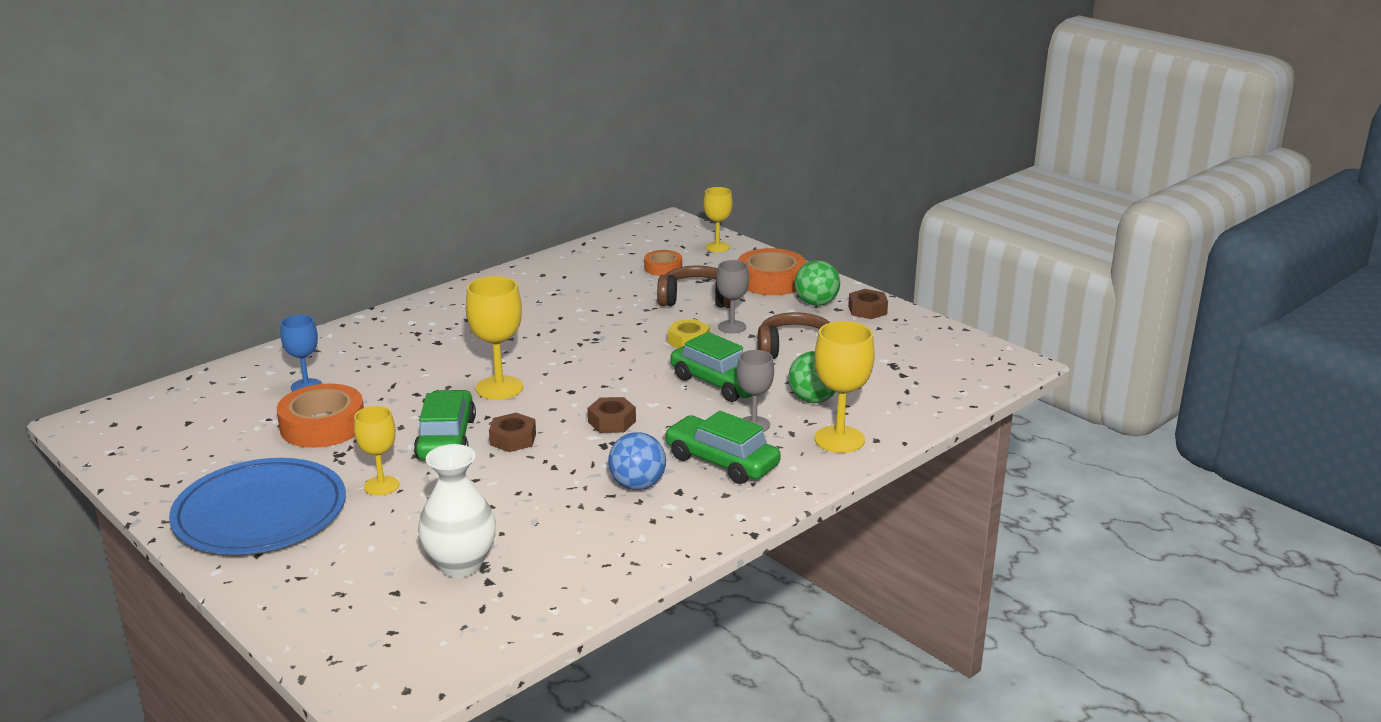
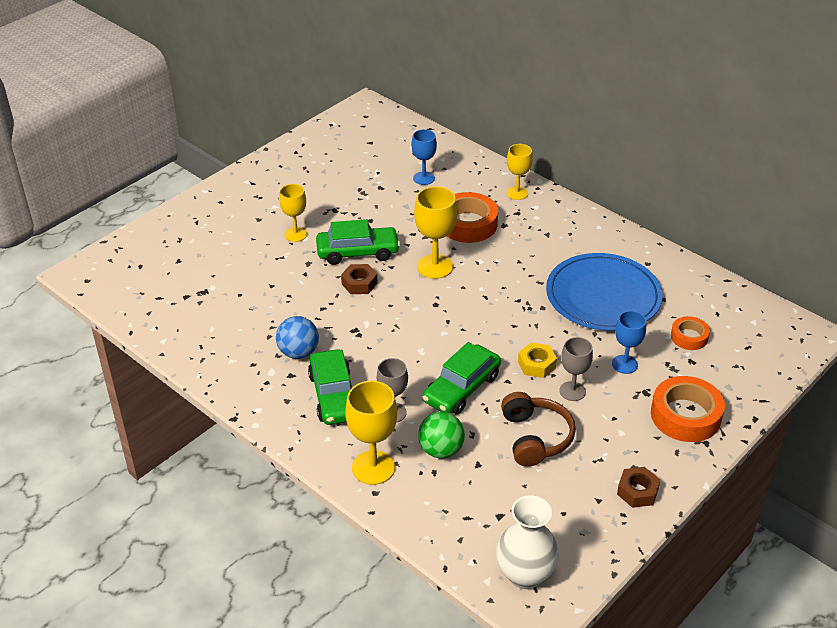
camera: 85 degrees right, 15 degrees up
(260, 513) = (264, 193): blue plate -> blue plate (603, 296)
(323, 426) = (370, 196): orange tape -> orange tape (468, 224)
(460, 564) = (204, 282): white vase -> white vase (525, 574)
(612, 422) = (389, 331): brown nut -> none
(696, 299) = (624, 364): brown headphones -> blue goblet
(717, 247) = (755, 372): yellow goblet -> yellow goblet (517, 193)
(721, 461) = (334, 396): green car -> green car turned 135 degrees clockwise
(816, 303) = (641, 451): green ball -> none

